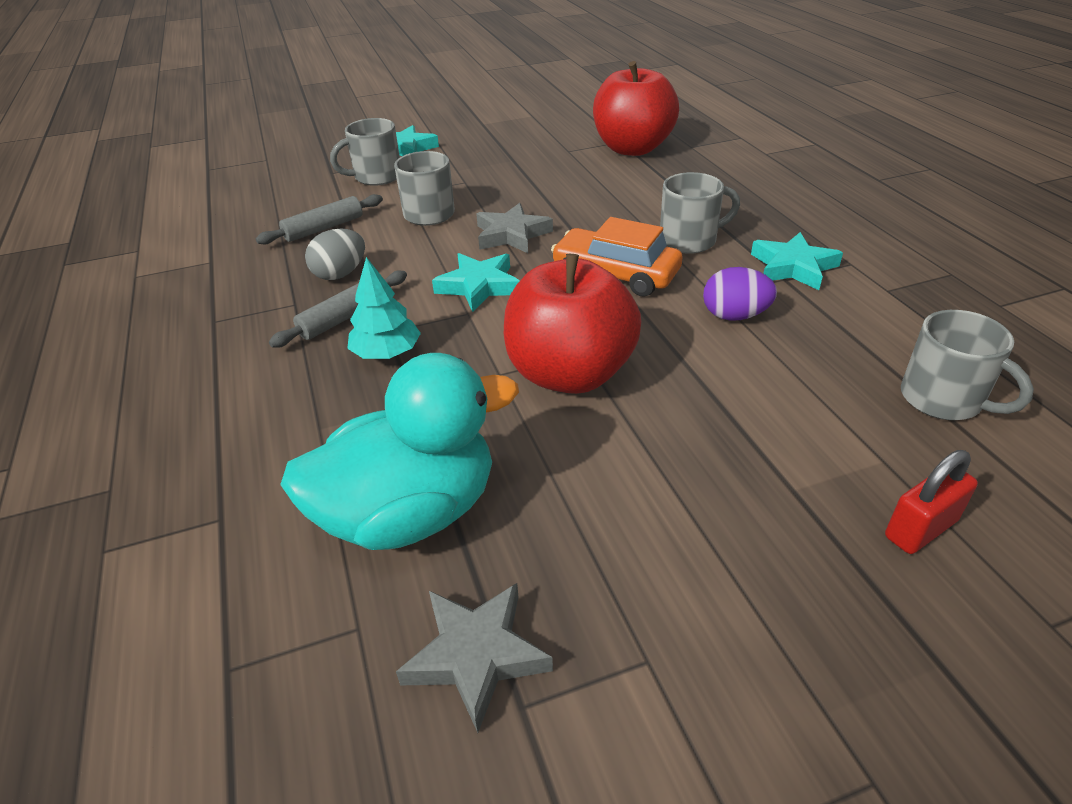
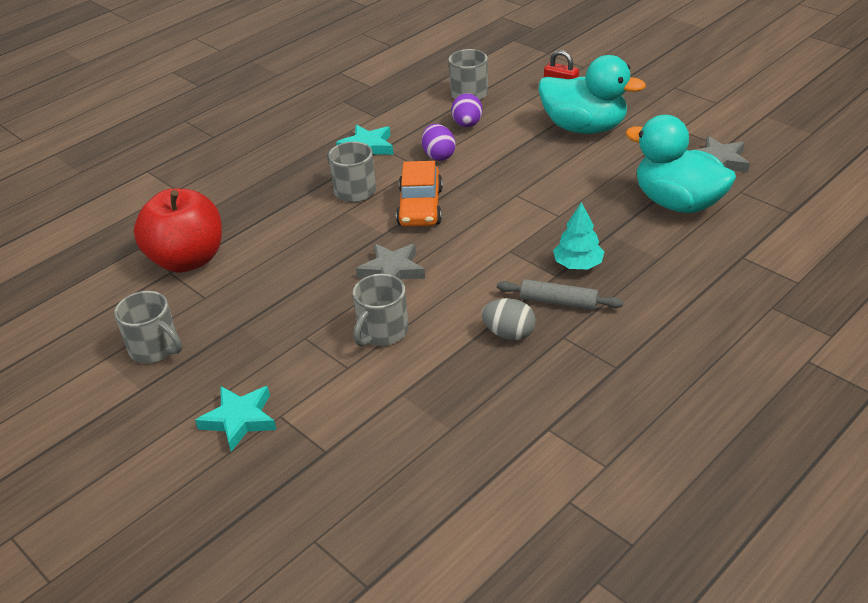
camera: 115 degrees left, 0 degrees up
(324, 228) = (446, 385): grey rolling pin -> none
(376, 177) = (321, 406): grey mug -> grey mug (155, 348)
(479, 286) = (475, 258): turquoise star -> none
(570, 374) = (538, 192): red apple -> none
(737, 500) = (584, 128): none -> turquoise duck
(819, 365) = (467, 124): none -> purple egg

